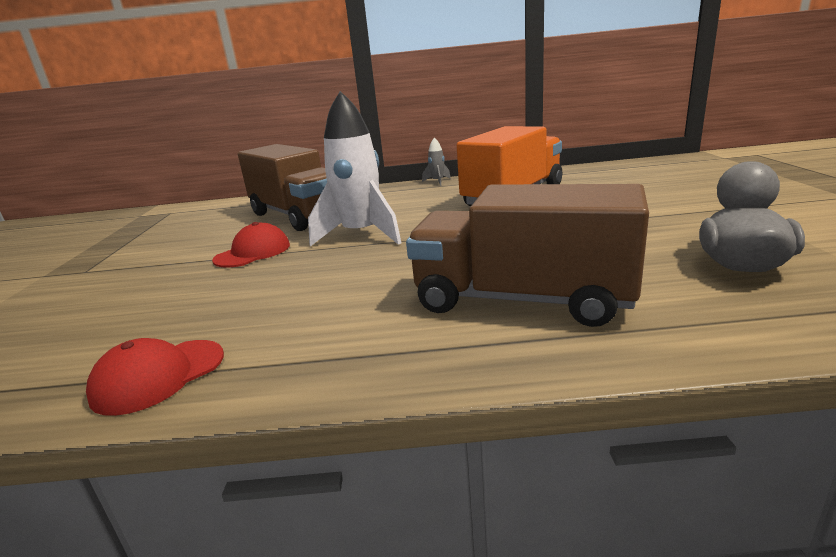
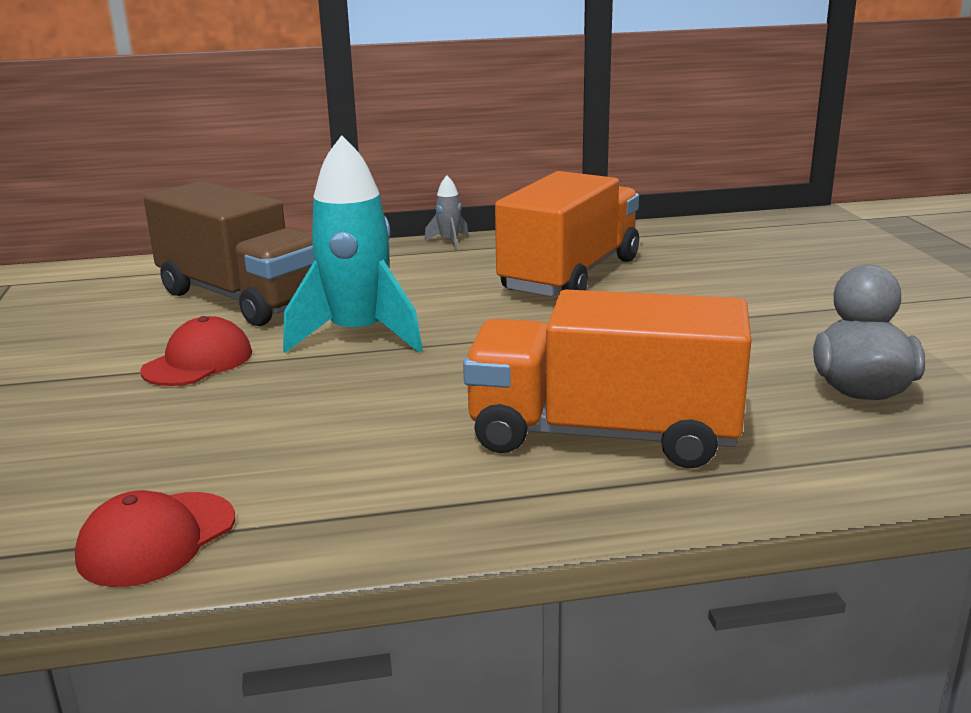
camera: 10 degrees left, 0 degrees up
(361, 235) = (358, 335): white rocket -> turquoise rocket
(522, 300) = (603, 435): brown truck -> orange truck

